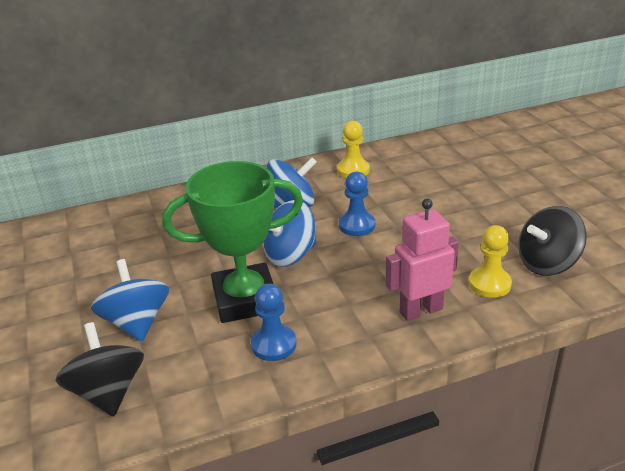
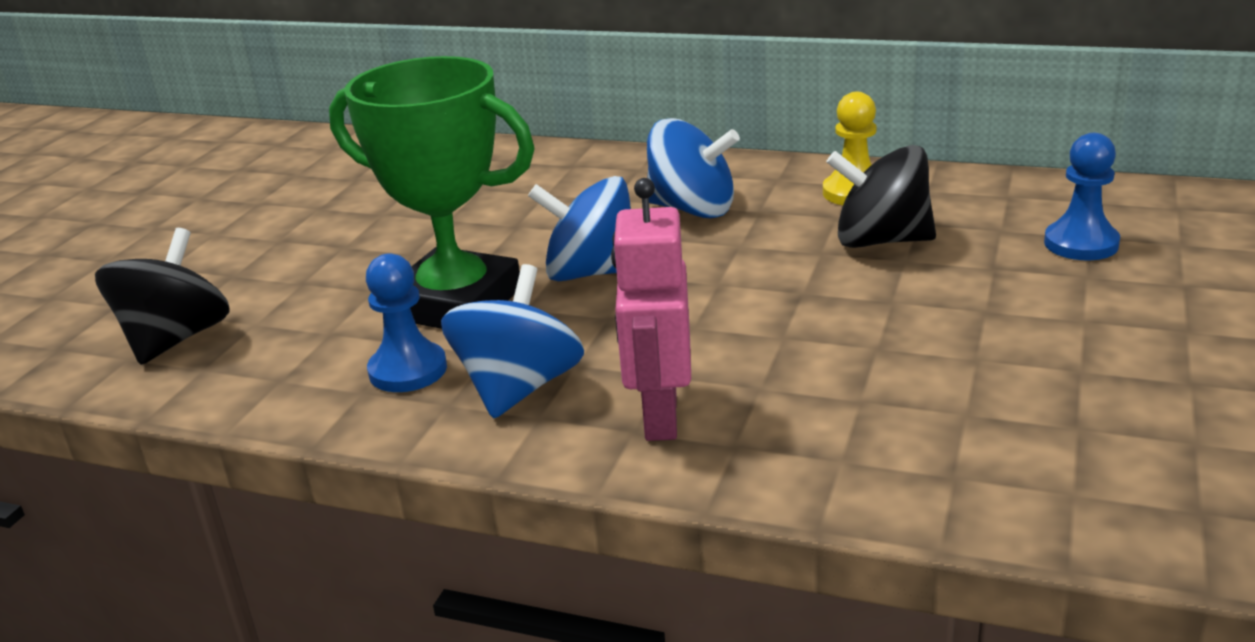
camera: 40 degrees right, 5 degrees down
(136, 322) = (307, 279): blue spinning top -> blue spinning top (519, 388)
(357, 225) = (743, 268): blue pawn -> blue pawn (1081, 244)
(420, 310) = (659, 417): pink robot -> pink robot turned 105 degrees counterclockwise
(489, 284) = (828, 429): yellow pawn -> none
(547, 263) = (985, 443): black spinning top -> black spinning top (881, 241)

